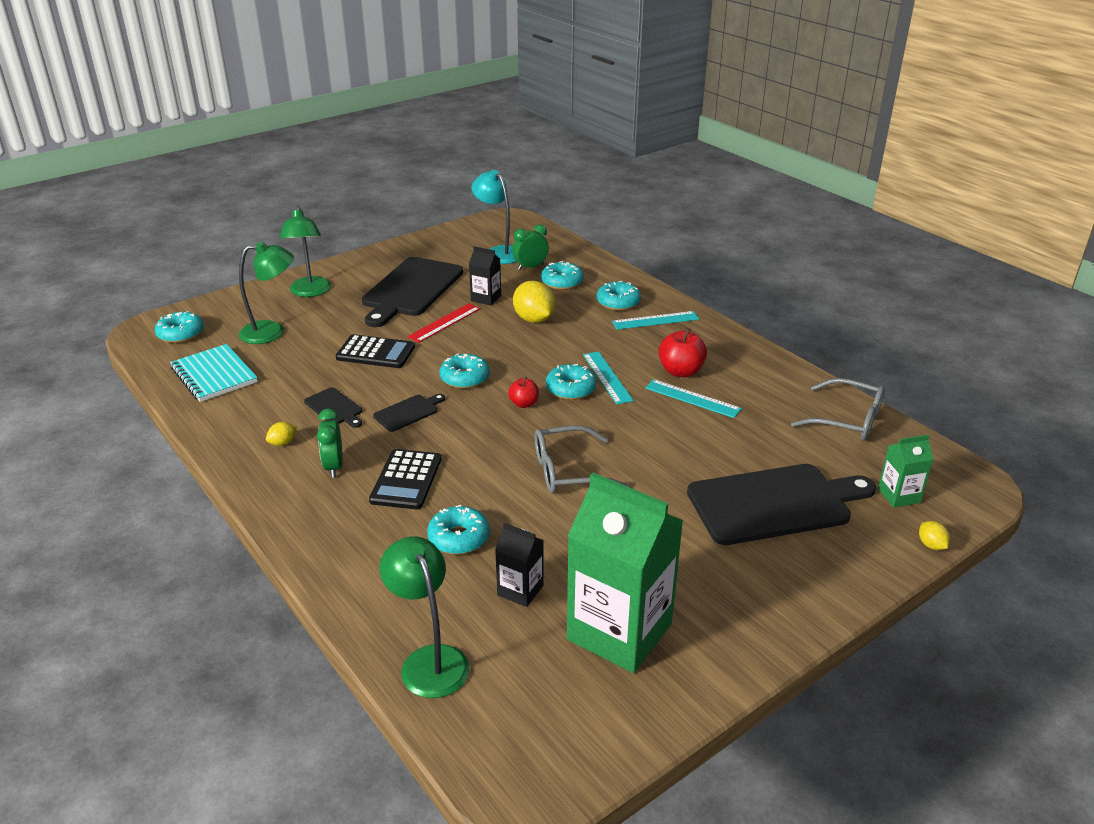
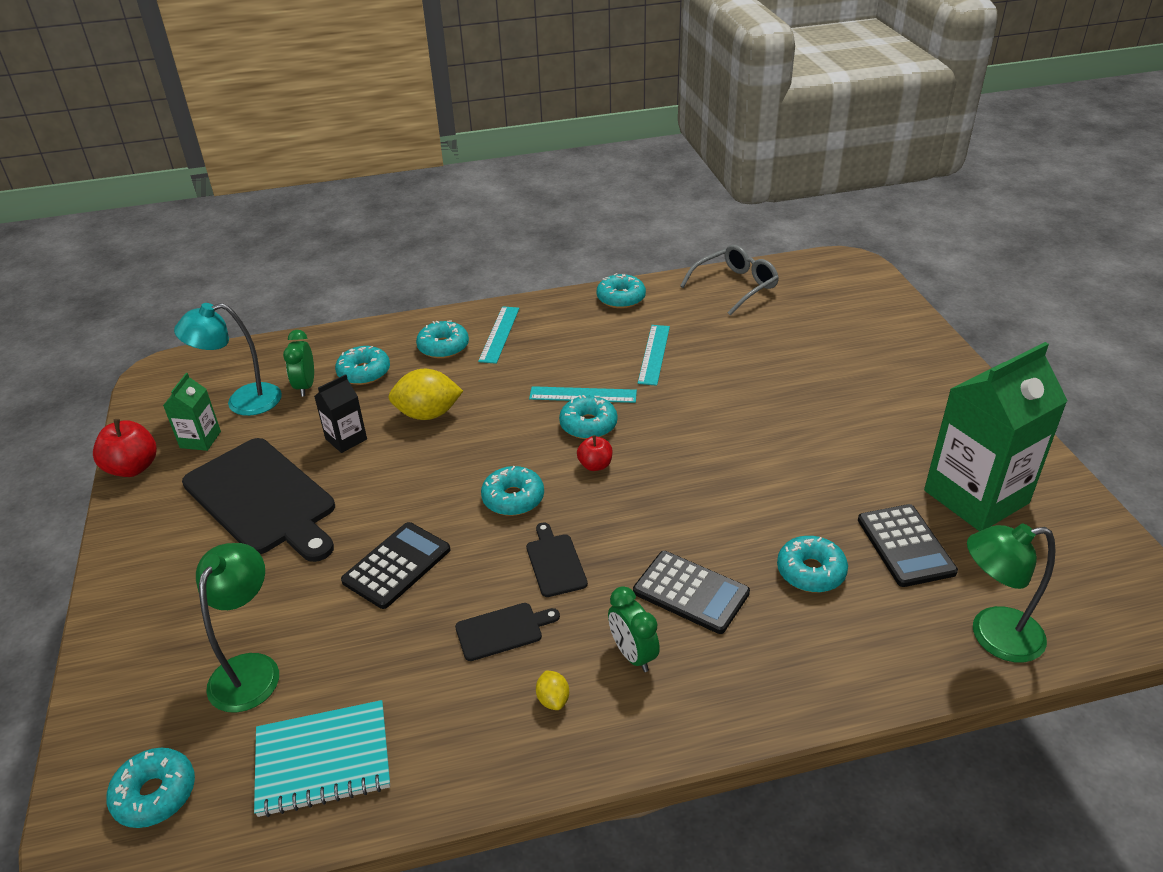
camera: 65 degrees left, 5 degrees up
(310, 292) = (169, 605): green lamp -> none
(334, 466) = (633, 654): green clock -> green clock turned 45 degrees clockwise
(444, 322) = (374, 487): red ruler -> none
(520, 590) = (905, 546): black carton -> black calculator
(567, 471) = (732, 465): grey glasses -> none
(680, 371) = (604, 347): red apple -> red apple (133, 468)
(692, 398) = (654, 354): turquoise ruler -> turquoise ruler turned 45 degrees counterclockwise
(762, 362) = (621, 298): none -> turquoise donut
(774, 504) = (833, 360): black cutting board -> none
(899, 495) = (846, 299): green carton -> green carton (200, 439)
(931, 545) = (910, 307): yellow lemon -> none

